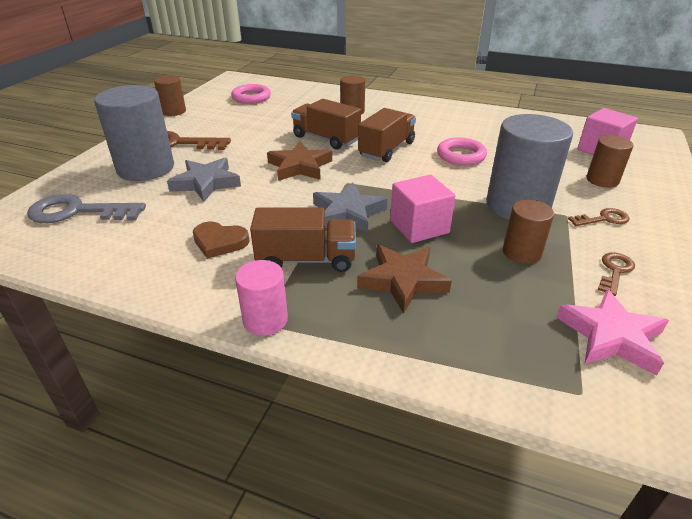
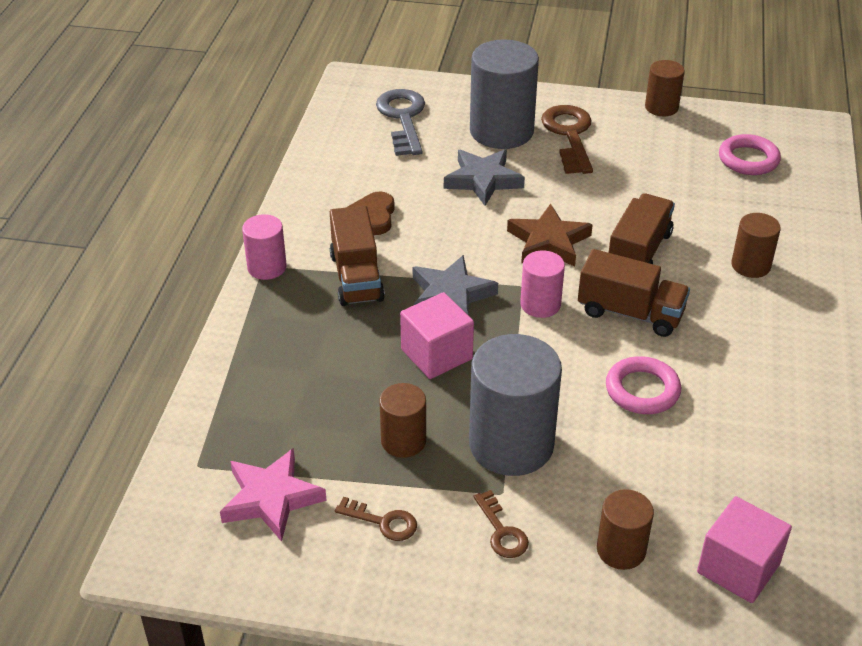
camera: 80 degrees right, 5 degrees up
(370, 178) = (540, 304): none -> pink cylinder
(402, 280) = (335, 347): brown star -> none

